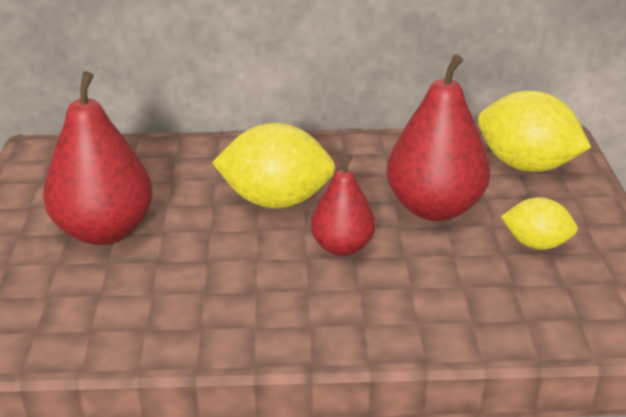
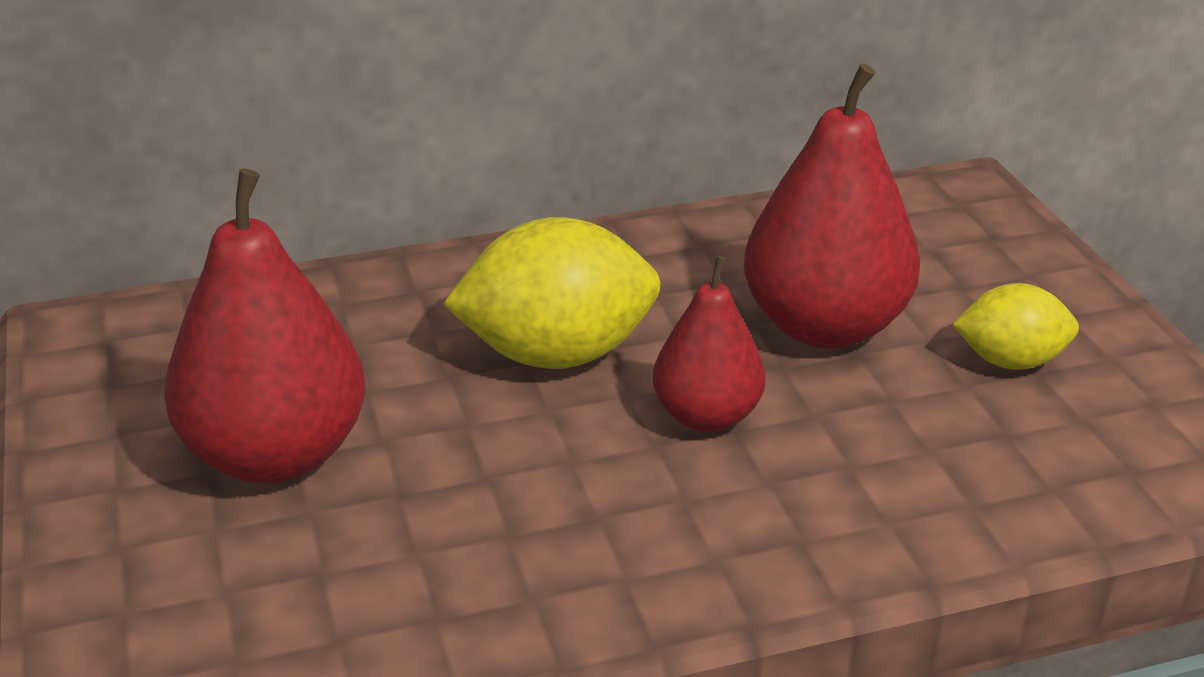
camera: 15 degrees left, 0 degrees up
(526, 165) = (935, 234): yellow lemon -> none

